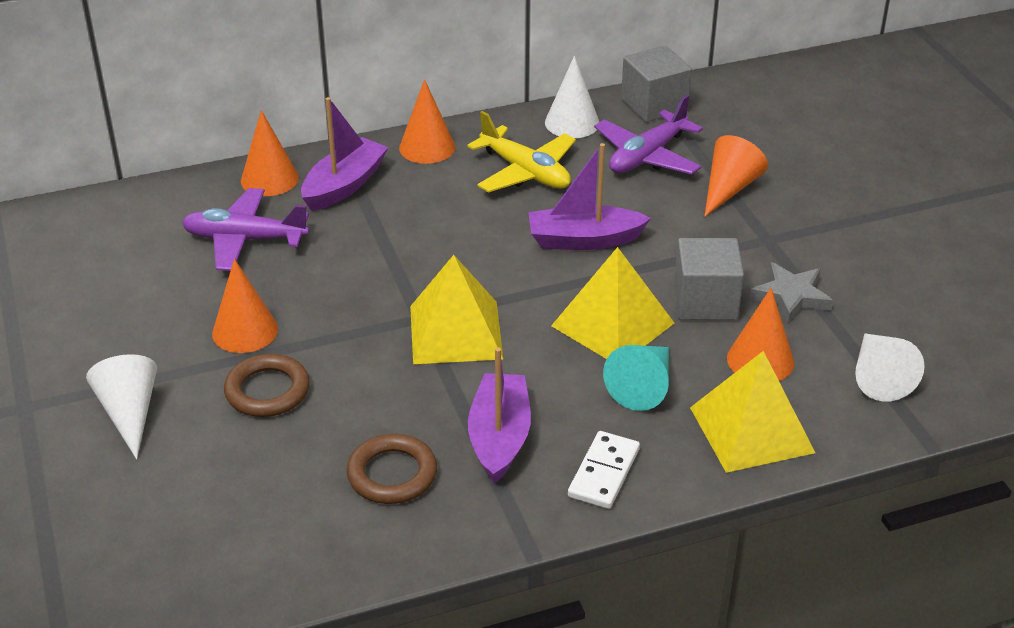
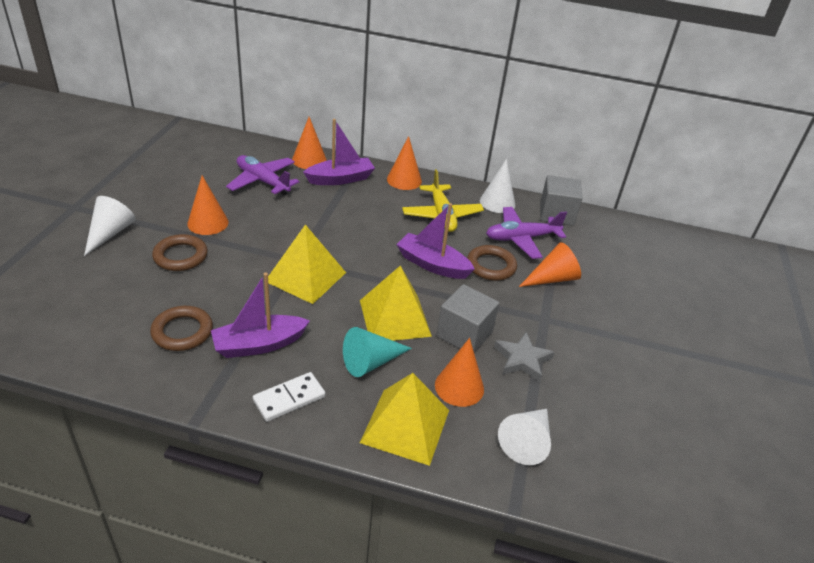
camera: 30 degrees right, 0 degrees up
(499, 437) = (259, 344): purple boat -> purple boat turned 150 degrees counterclockwise
(650, 208) = (491, 266): none -> brown ring

